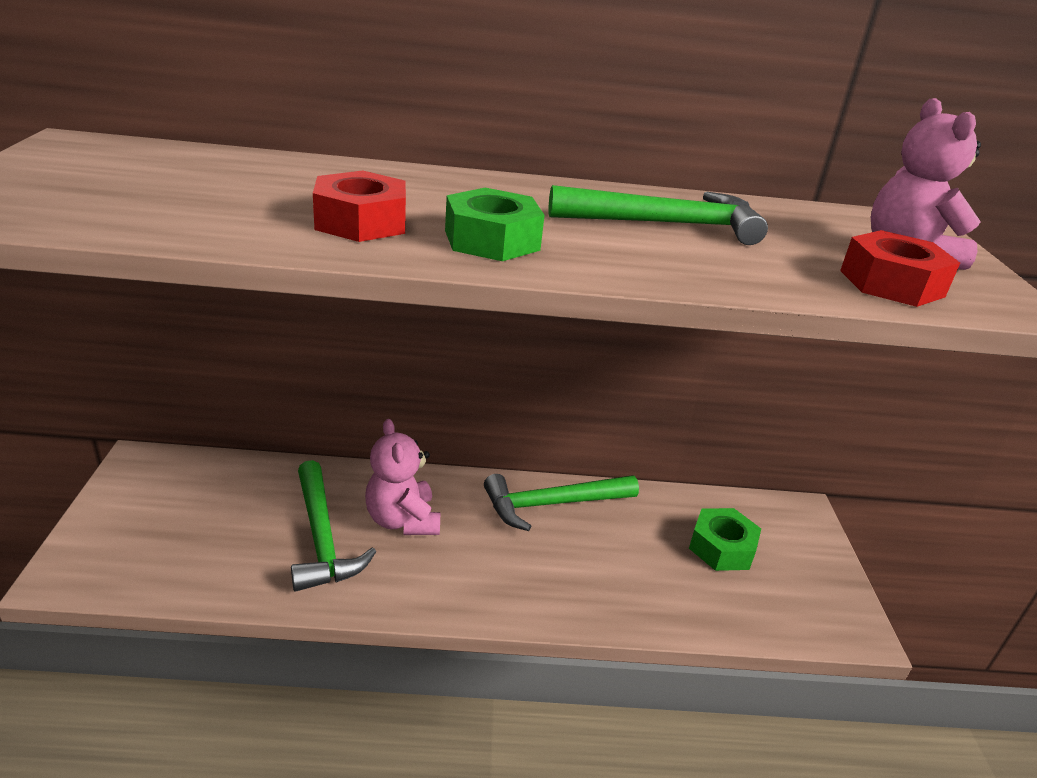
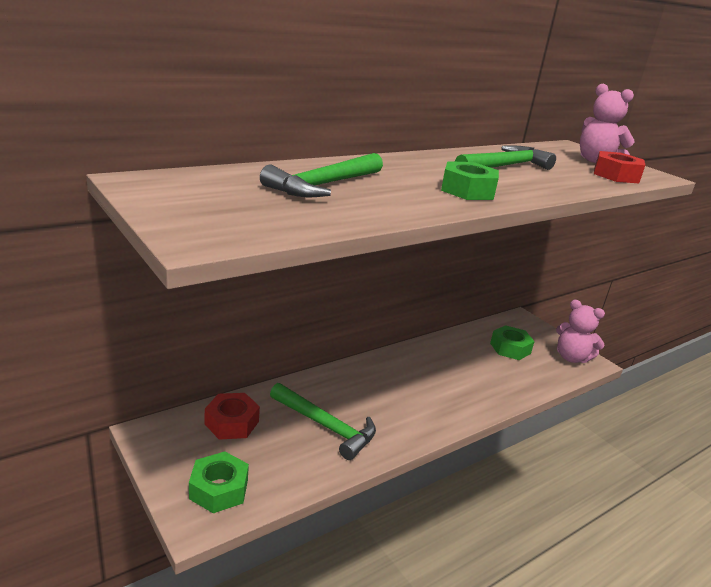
camera: 35 degrees left, 5 degrees down
(125, 552) = (219, 489): none -> green nut
(361, 222) = (400, 195): red nut -> red nut (231, 423)
(402, 520) = (356, 398): pink teddy bear -> pink teddy bear (571, 357)
(552, 504) = (418, 358): green hammer -> green hammer (324, 185)

